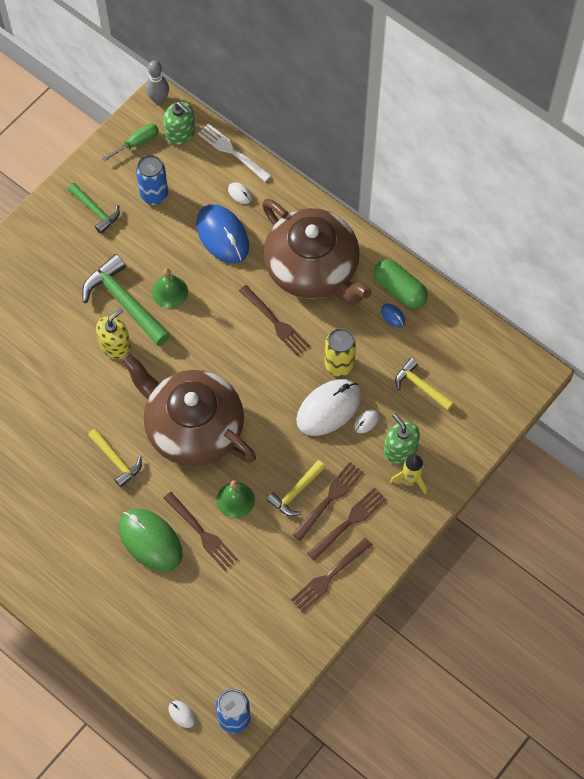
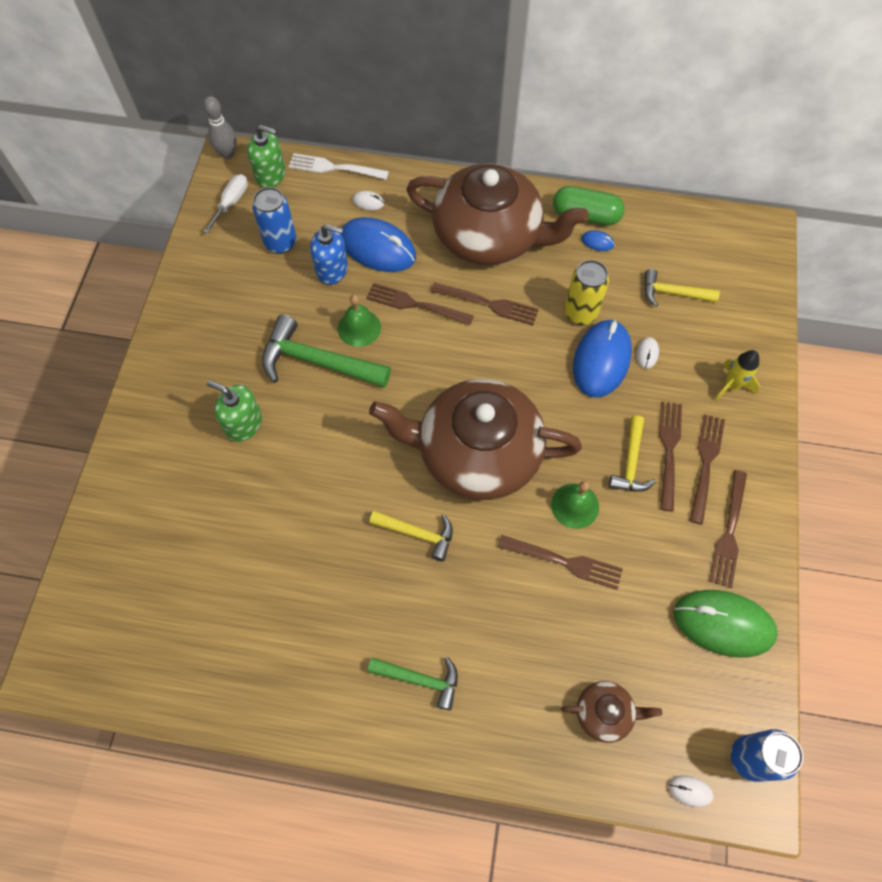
camera: 30 degrees left, 0 degrees up
(95, 211) = (227, 286): green hammer -> green hammer (420, 679)
(115, 345) = (336, 411): yellow soap dispenser -> none
(137, 143) = (231, 203): green screwdriver -> white screwdriver
(150, 540) = (515, 603): green mouse -> green mouse (723, 624)
(161, 639) = (604, 713): none -> brown teapot
(178, 235) = (332, 269): none -> blue soap dispenser
(221, 295) = (415, 304): none -> brown fork
(329, 408) = (601, 360): white mouse -> blue mouse
(400, 450) = (700, 364): green soap dispenser -> green soap dispenser (243, 423)

